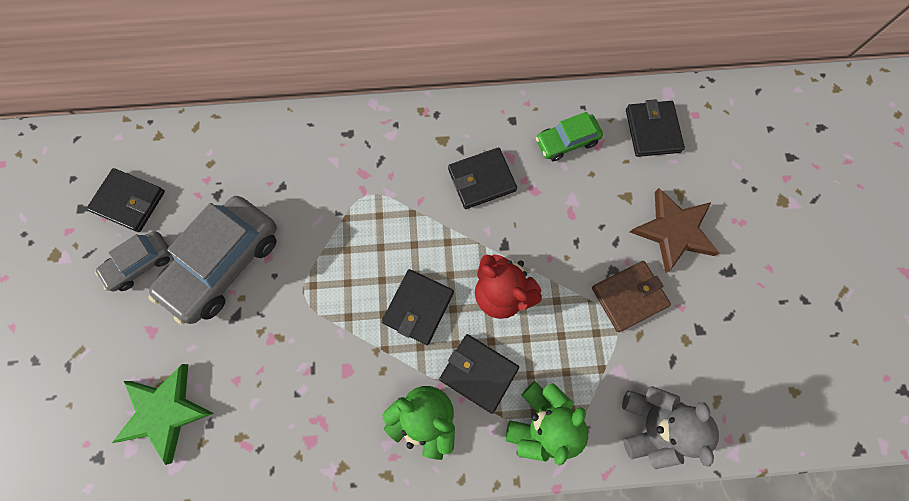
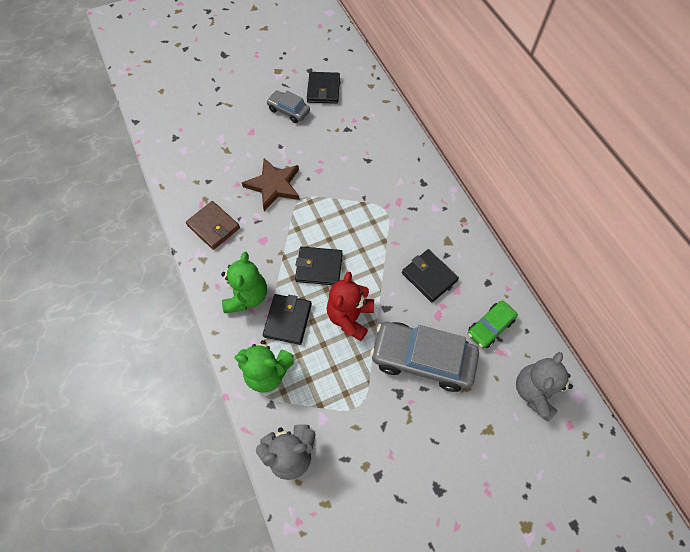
camera: 70 degrees right, 10 degrees down
(165, 412) = (208, 157): green star -> none
(224, 264) = (305, 150): grey car -> grey car (422, 359)
(566, 141) = (490, 327): green car -> green car turned 90 degrees counterclockwise
(629, 297) = (383, 410): brown wallet -> brown wallet (213, 227)
(652, 130) = (535, 392): black wallet -> grey teddy bear
(673, 231) = (453, 433): brown star -> brown star (274, 185)

